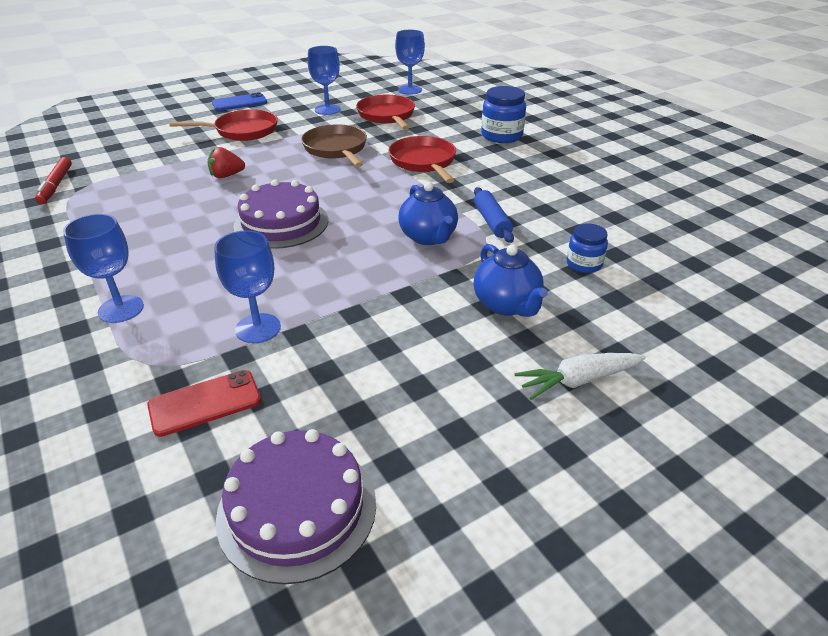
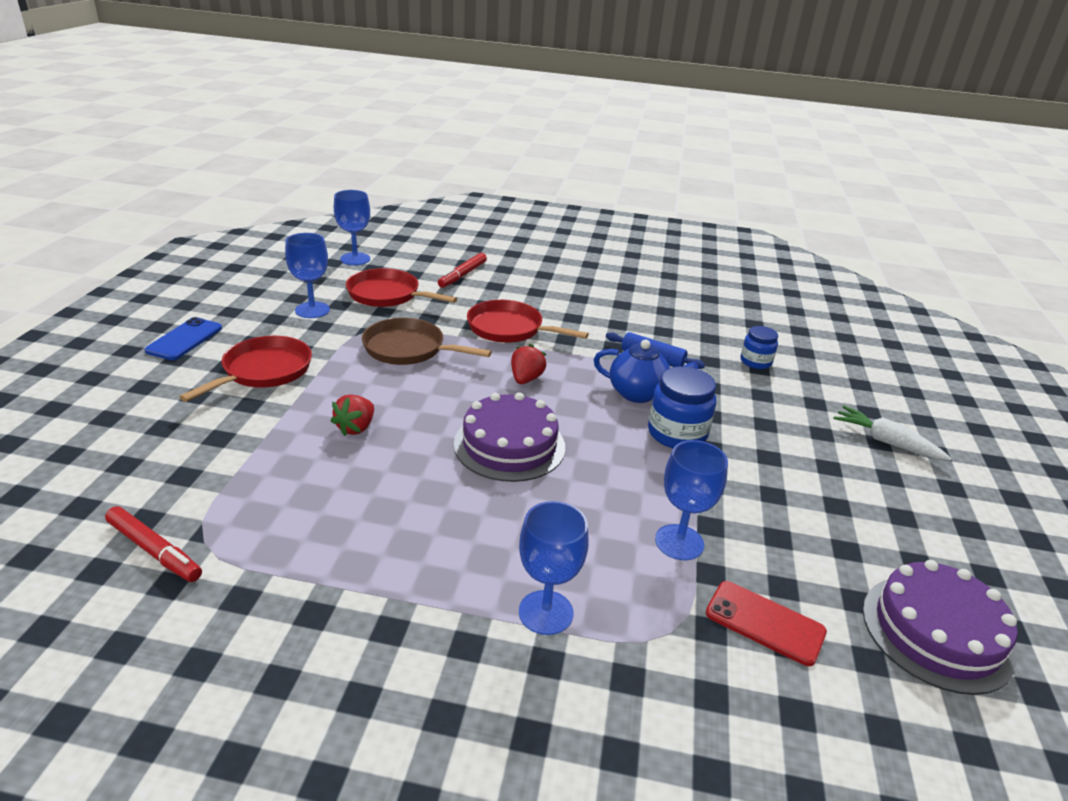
camera: 50 degrees left, 5 degrees down
(205, 403) = (765, 623): red phone -> red phone turned 75 degrees counterclockwise
(370, 194) = (526, 379): none -> red strawberry
(461, 120) = (462, 275): none -> red marker
(501, 136) = (522, 279): blue jar -> blue jar (677, 433)
(506, 305) = (773, 416): blue teapot -> none
(578, 380) = (886, 442): white carrot -> white carrot turned 105 degrees clockwise

